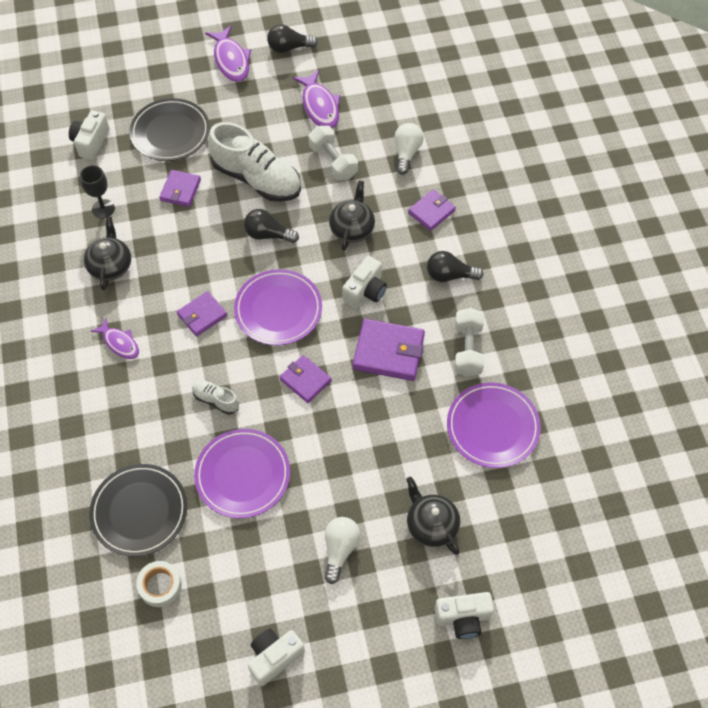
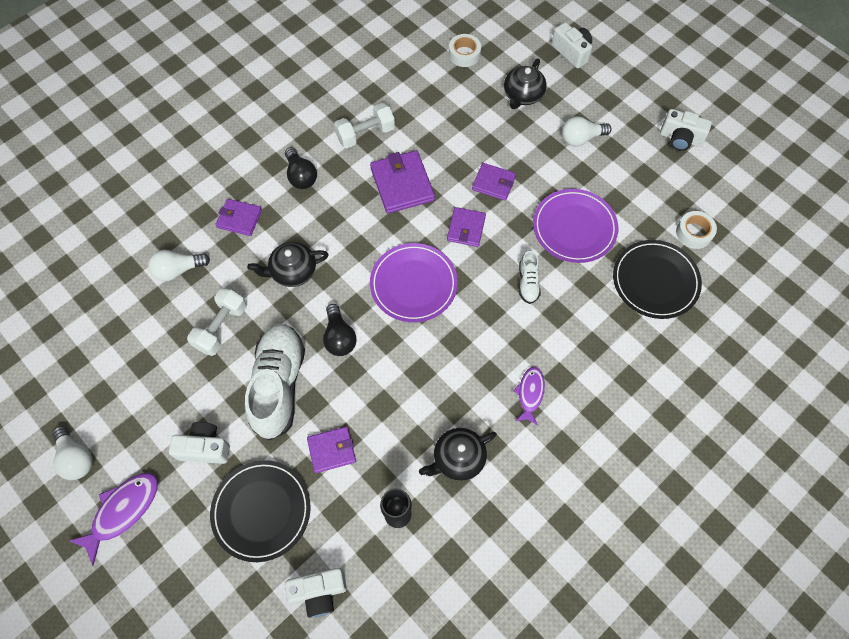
camera: 120 degrees left, 5 degrees up
(202, 315) = (458, 342): purple wallet -> purple wallet (493, 183)
(289, 48) = (76, 458): black light bulb -> white light bulb
(320, 106) = (152, 379): purple fish -> none
(365, 291) = (354, 228): white camera -> white camera (204, 448)
(492, 427) = (422, 92): purple plate -> none
(523, 497) = (464, 54): none -> white tape

